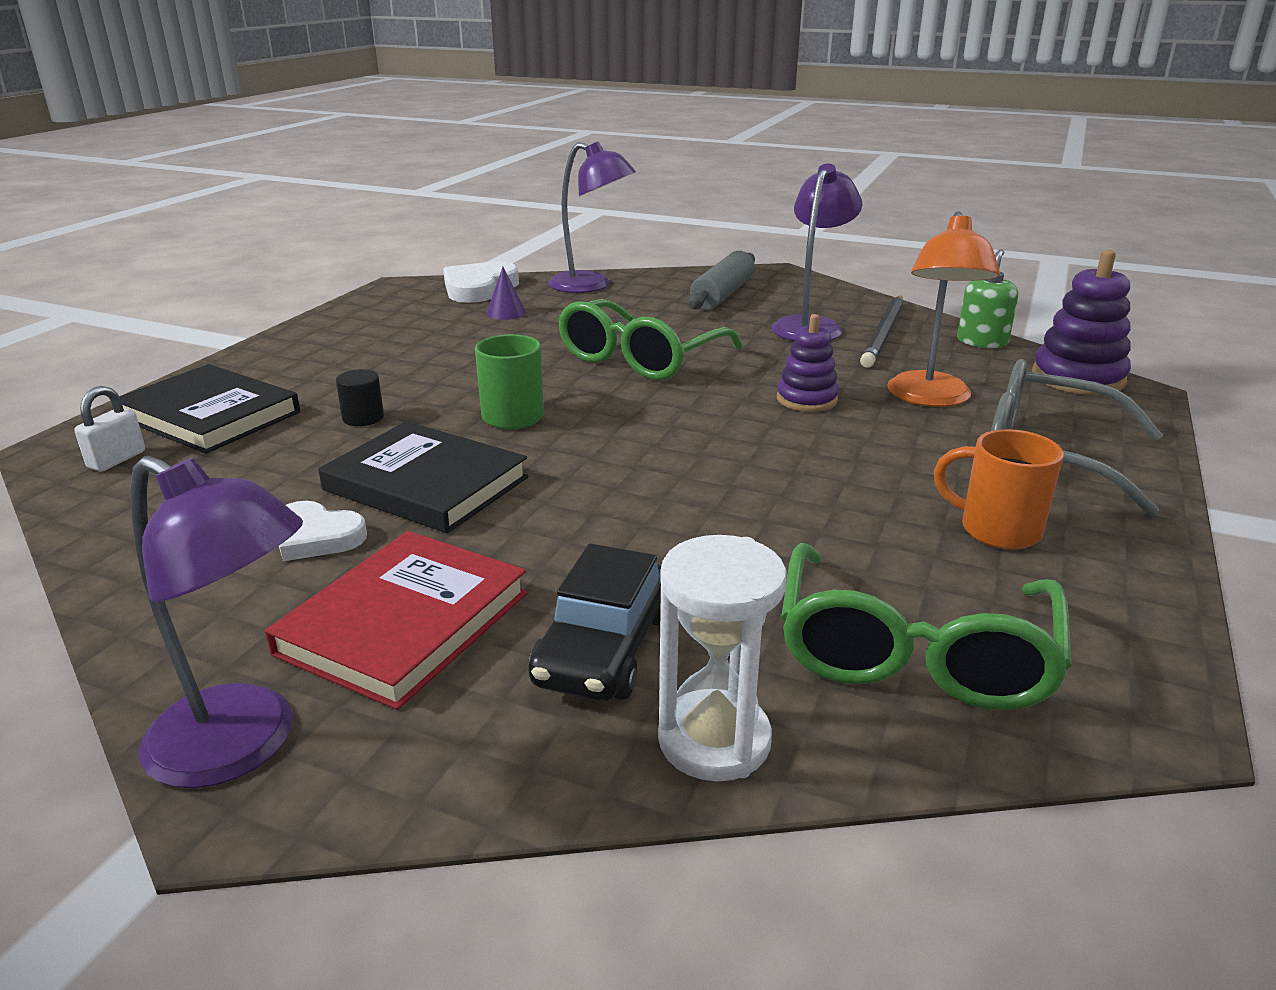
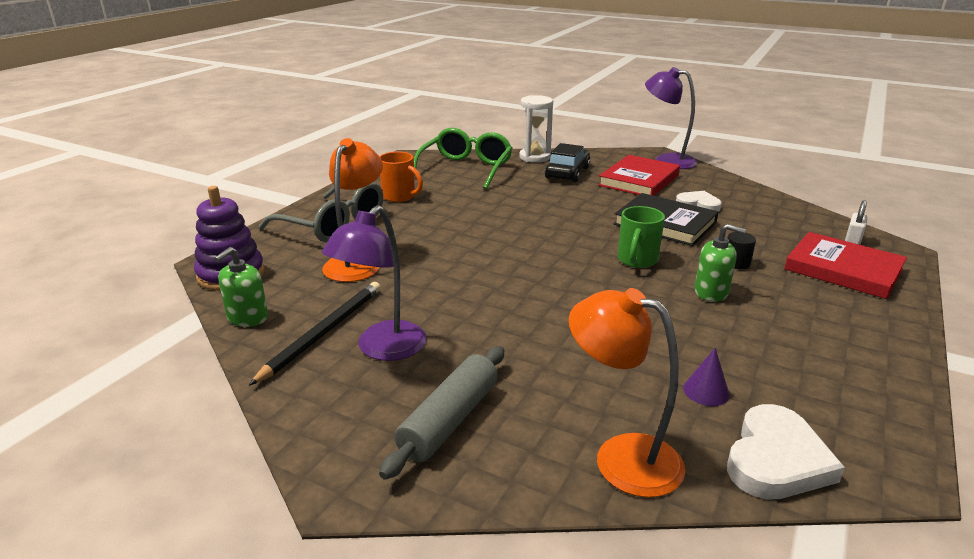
camera: 175 degrees left, 0 degrees up
(210, 415) = (843, 269): black book -> red book
(435, 381) = (711, 292): none -> green soap dispenser
(591, 286) = (621, 457): purple lamp -> orange lamp
(640, 358) = (554, 310): green glasses -> none
(806, 399) = (440, 265): purple stacking toy -> none

